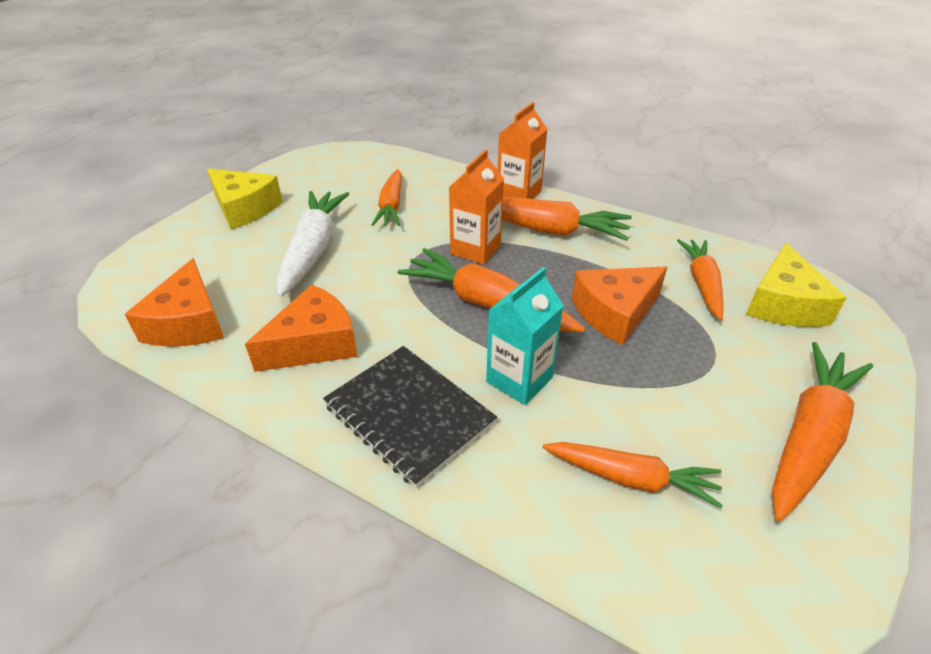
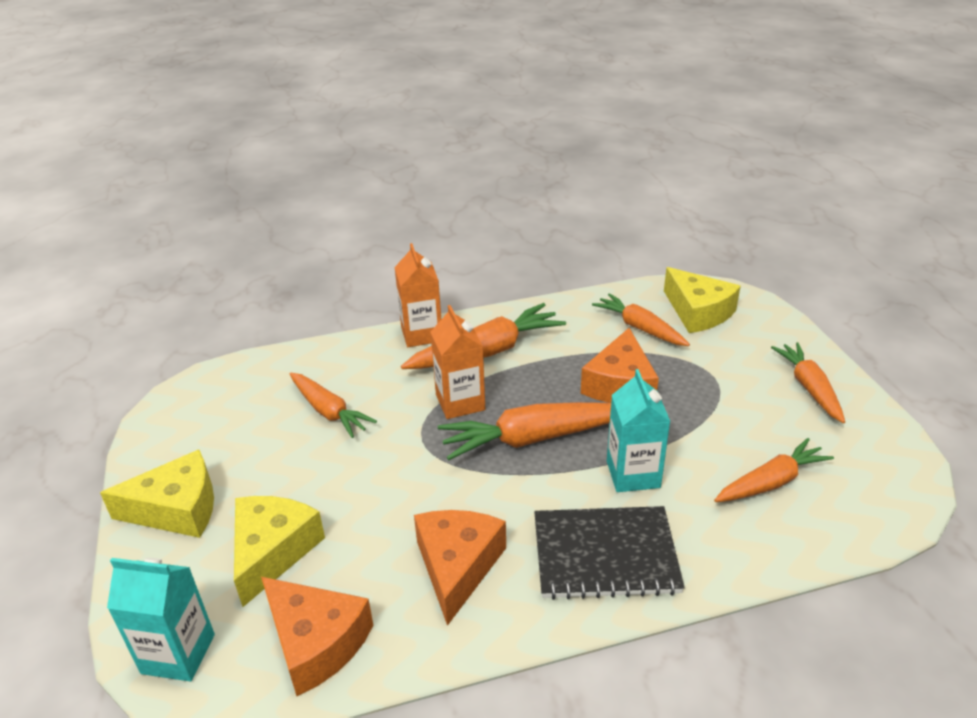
camera: 45 degrees left, 5 degrees down
(135, 277) = (178, 654): none -> turquoise carton
(246, 260) = (272, 551): none -> yellow cheese
(313, 249) = (321, 496): white carrot -> none
(809, 437) = (809, 388): orange carrot -> orange carrot, size x0.67

